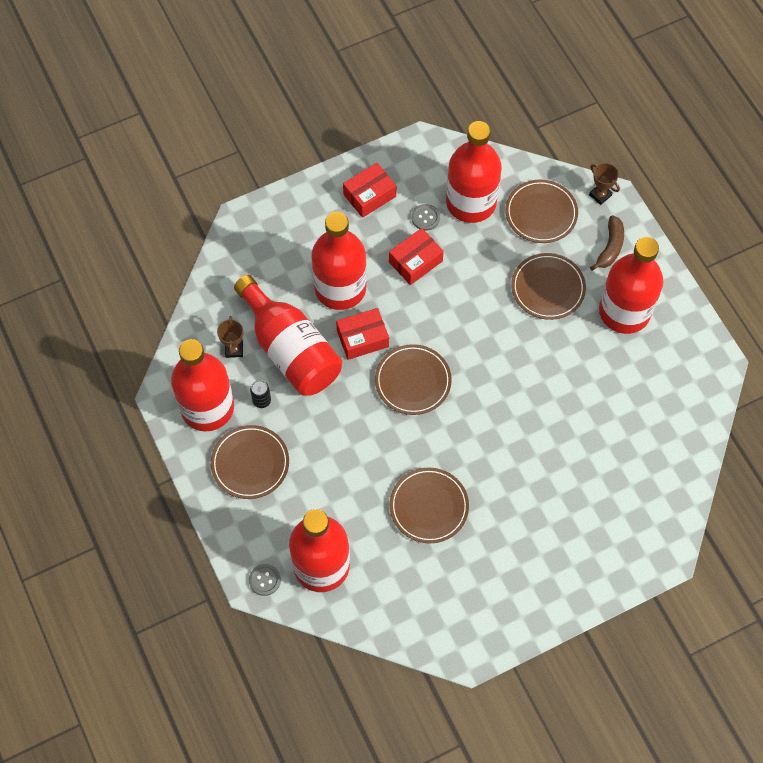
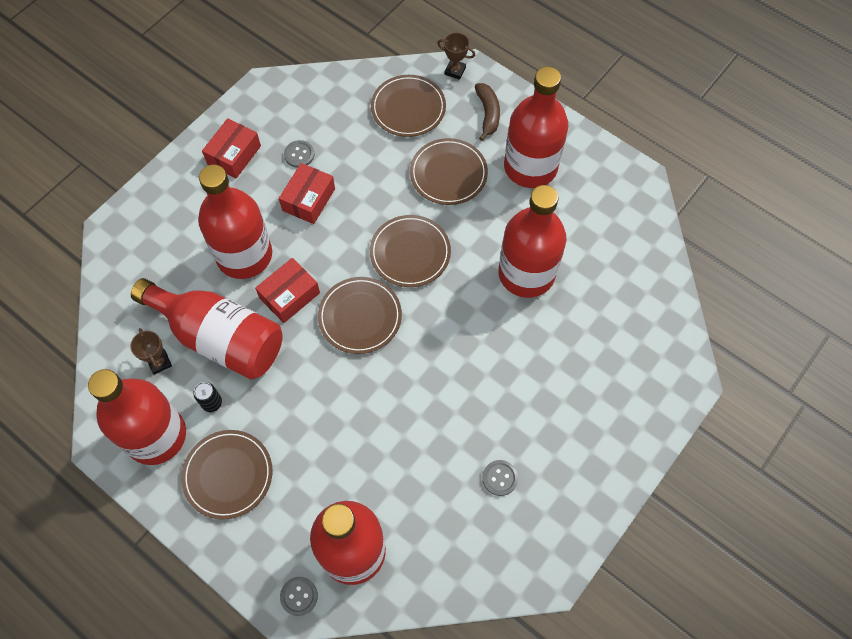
camera: 25 degrees left, 0 degrees up
(429, 506) = (435, 437): brown plate -> brown plate (410, 253)
(465, 562) = (500, 478): none -> grey button
(471, 202) = (337, 124): red bottle -> red bottle (526, 273)

